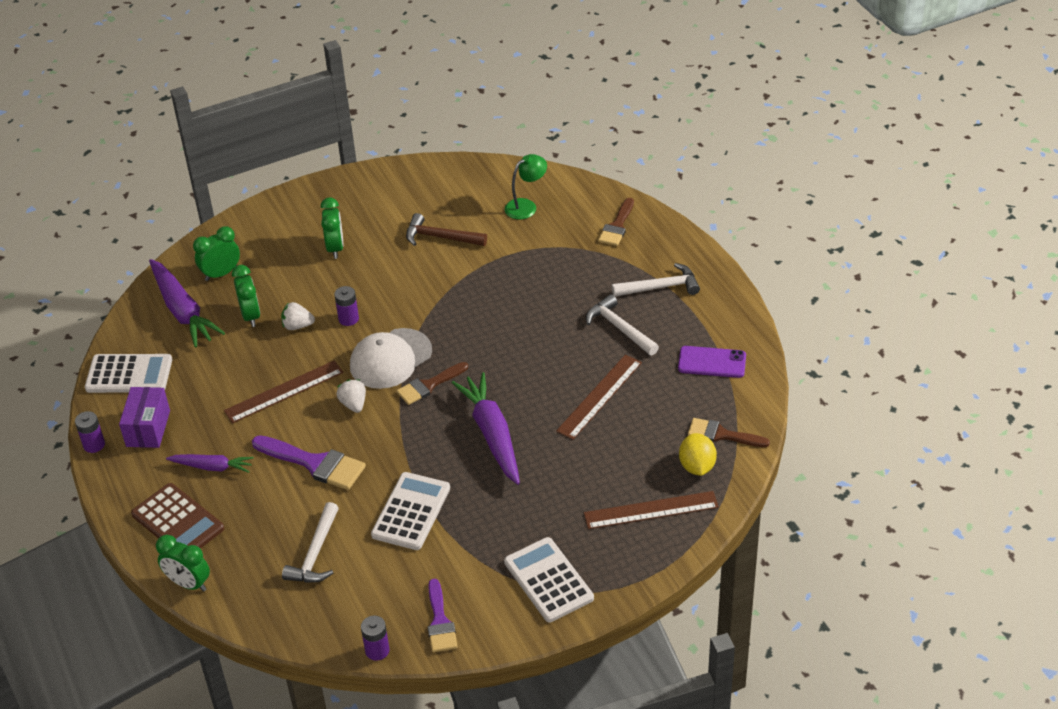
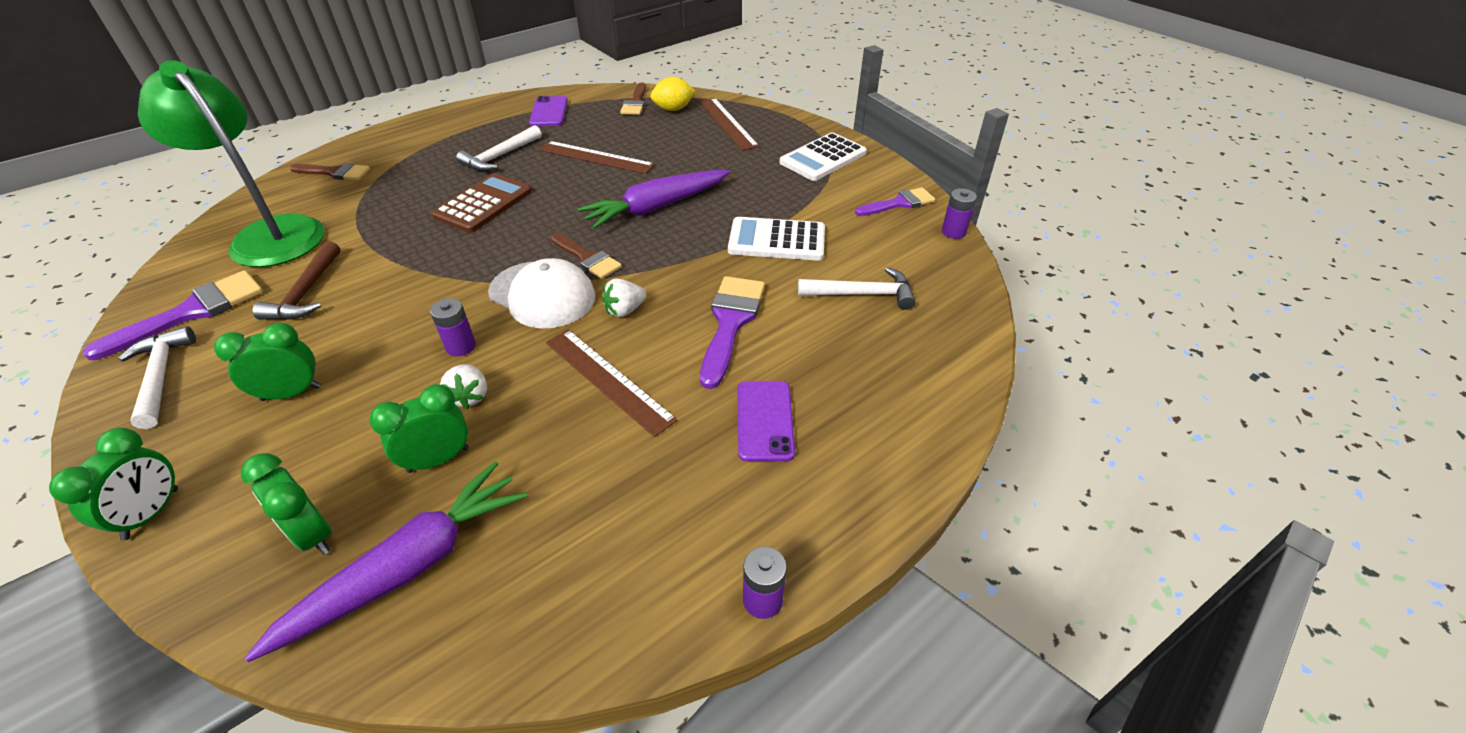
camera: 105 degrees left, 0 degrees up
(129, 374) = (581, 603): white calculator -> none
(148, 428) = (707, 526): purple box -> none
(178, 521) = (873, 430): brown calculator -> brown calculator (483, 204)
(188, 583) = (962, 390): green clock -> green clock (152, 513)
(212, 467) = (765, 420): purple carrot -> purple phone
(437, 189) = (192, 312): none -> purple brush
(526, 206) = (269, 234): green lamp -> green lamp, size x2.14
(660, 287) = (442, 142): white hammer -> white hammer (161, 376)

